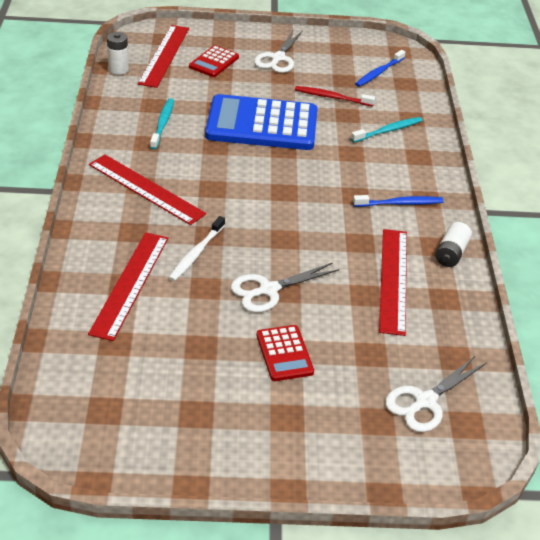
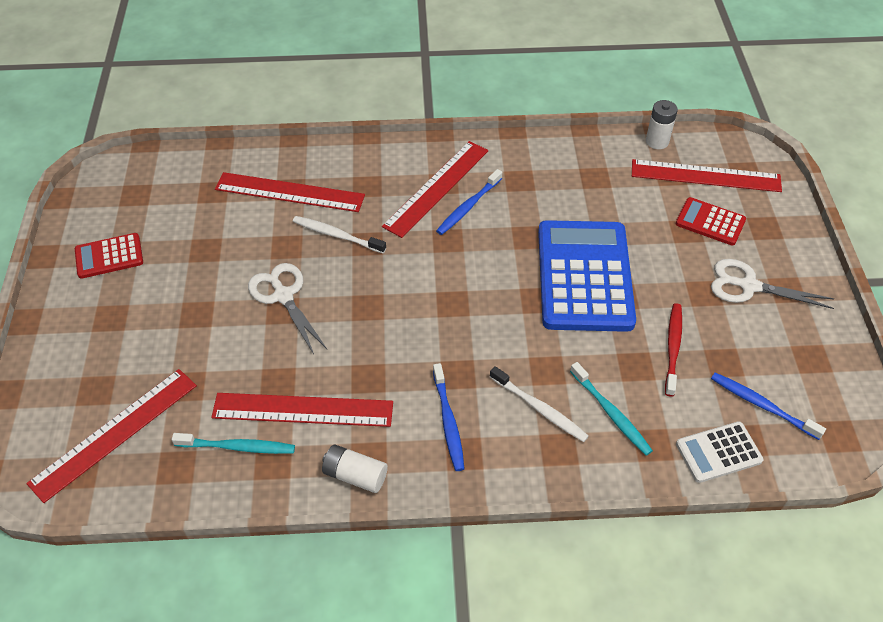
camera: 90 degrees right, 10 degrees up
(163, 123) = (559, 189): turquoise toothbrush -> turquoise toothbrush (238, 447)
(175, 173) = (468, 207): none -> blue toothbrush
(284, 353) = (191, 312): red calculator -> red calculator (109, 256)
(386, 160) = (540, 409): none -> white toothbrush
(415, 95) = (718, 452): none -> white calculator
(425, 401) = (114, 433): white scissors -> red ruler

